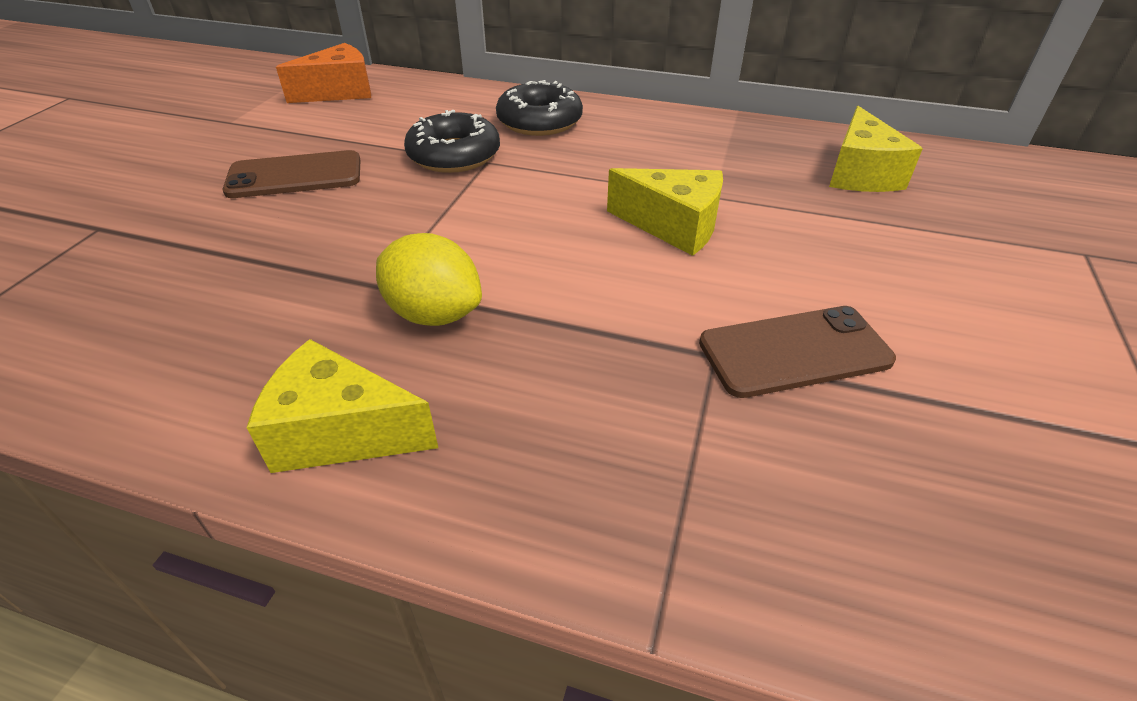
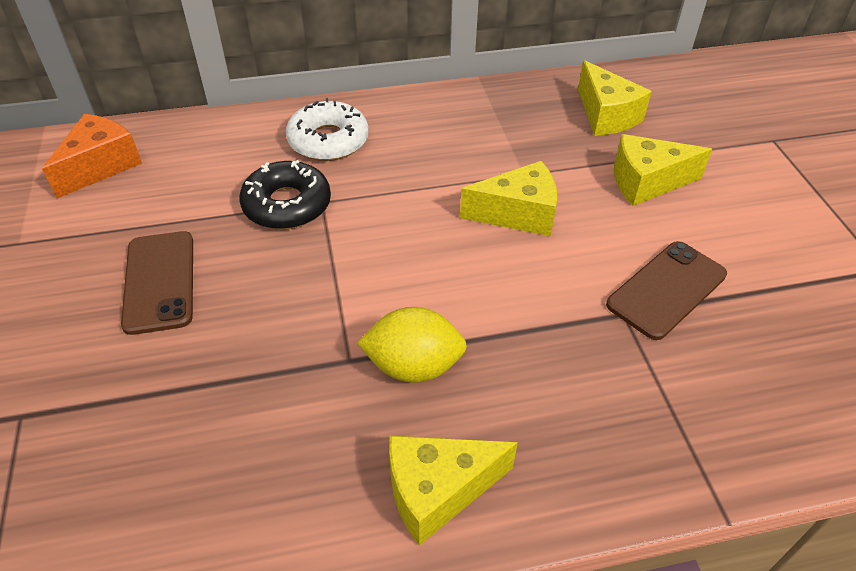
camera: 30 degrees left, 5 degrees up
(295, 176) = (160, 281): brown phone -> brown phone turned 60 degrees counterclockwise
(539, 121) = (328, 140): black donut -> white donut
(860, 244) = (646, 182): none -> yellow cheese

